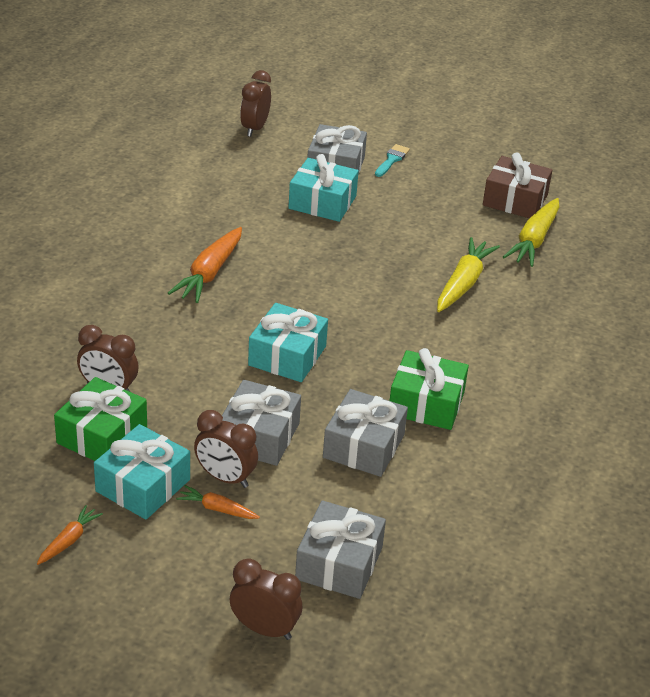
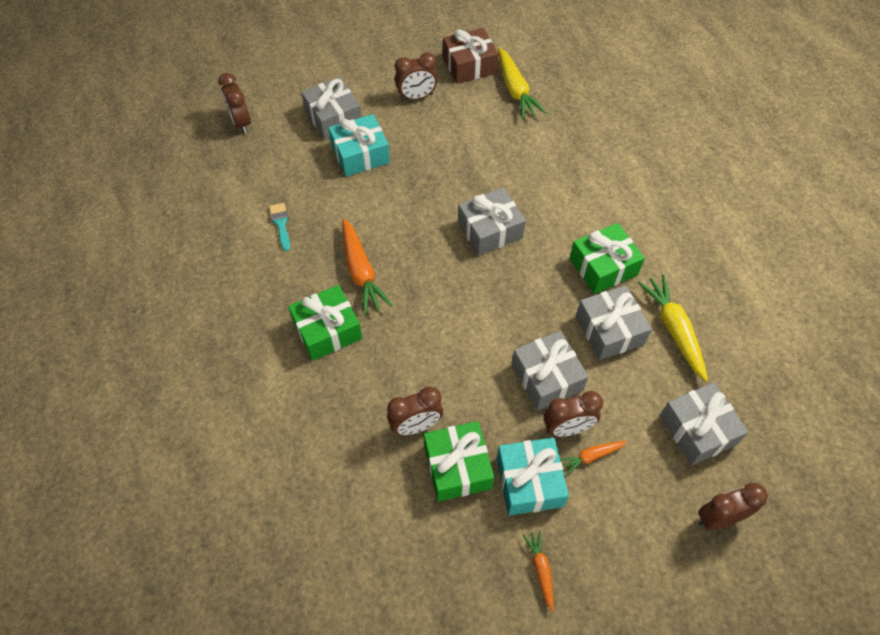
camera: 40 degrees left, 20 degrees up
(130, 290) = (327, 330): none -> green gift
(287, 356) = (487, 299): turquoise gift -> none
(359, 315) = (490, 230): none -> grey gift
(392, 160) = (361, 86): turquoise brush -> turquoise brush (281, 224)
(430, 194) = (416, 97): none -> brown clock
(463, 283) = (516, 155): yellow carrot -> yellow carrot (673, 330)

